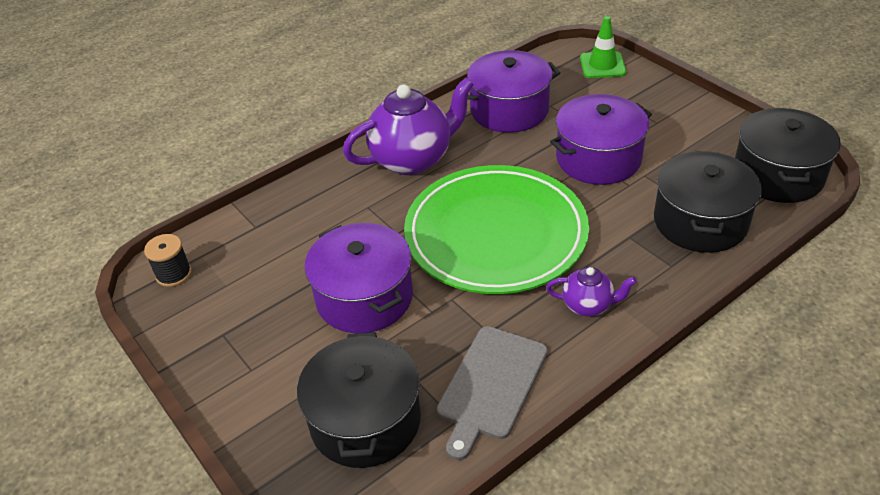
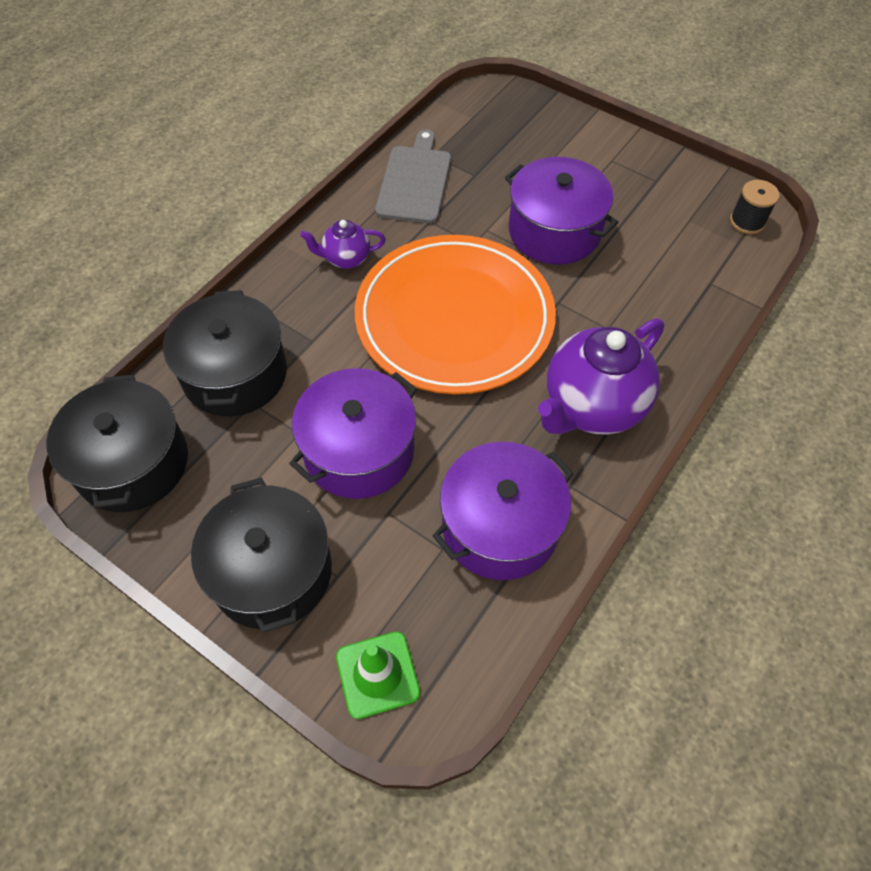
camera: 160 degrees right, 15 degrees up
(365, 420) = (501, 143): black pot -> black pot (271, 571)
(496, 234) = (454, 318): green plate -> orange plate

